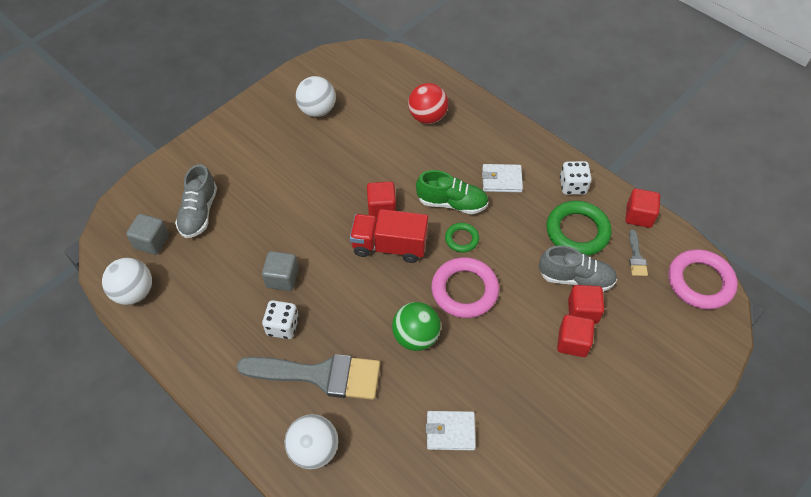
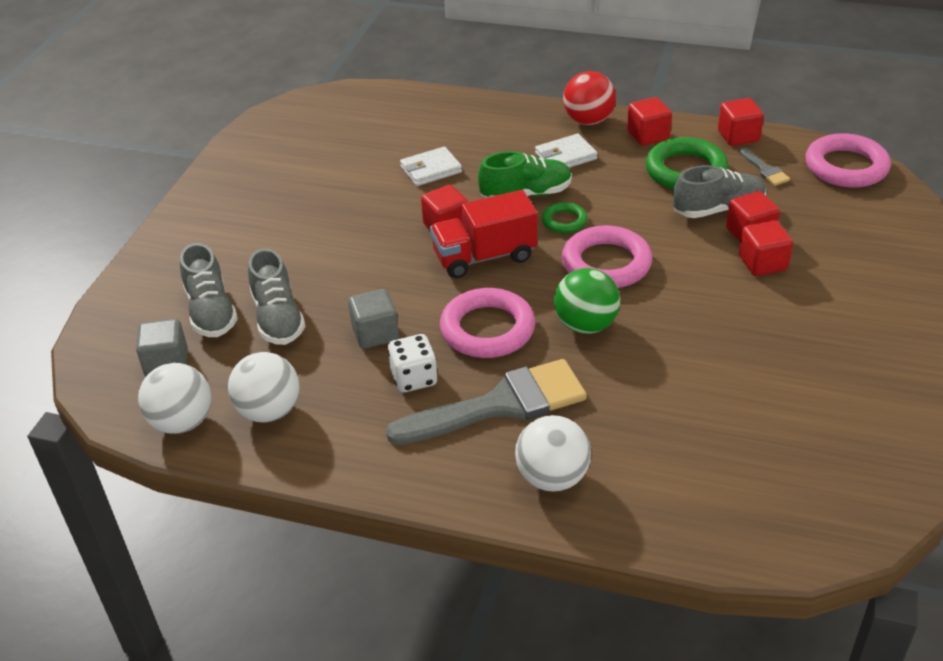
camera: 25 degrees left, 15 degrees down
(233, 237) = (278, 318): none -> grey shoe
(317, 110) = (291, 167): white ball -> white ball (269, 411)
(352, 309) = (487, 329): none -> pink ring
(427, 117) = (433, 131): red ball -> red ball (588, 120)
(450, 432) = (699, 393): white wallet -> white wallet (431, 170)
(572, 186) = (648, 135): white dice -> red cube

